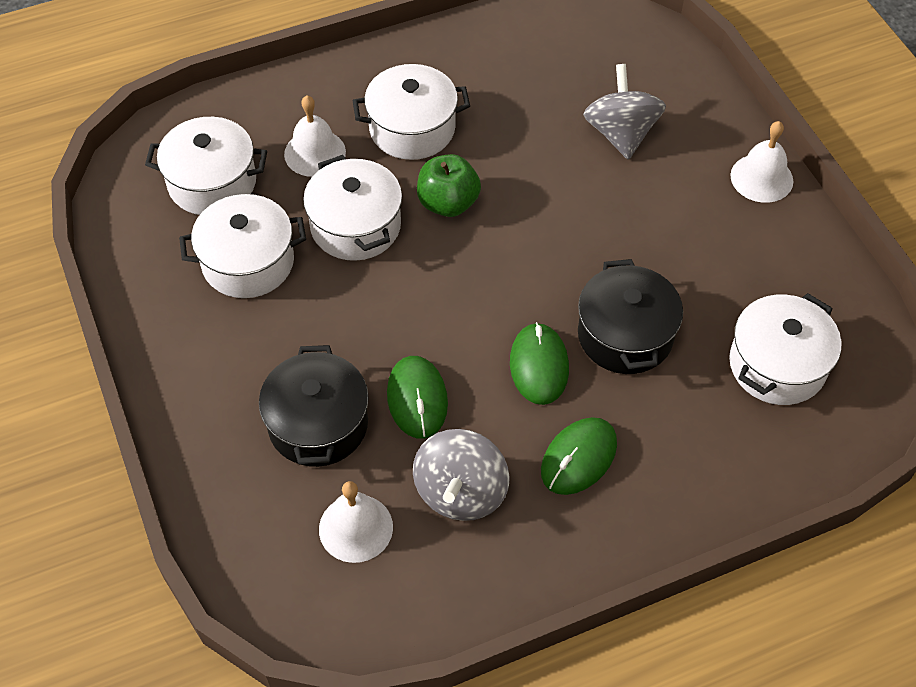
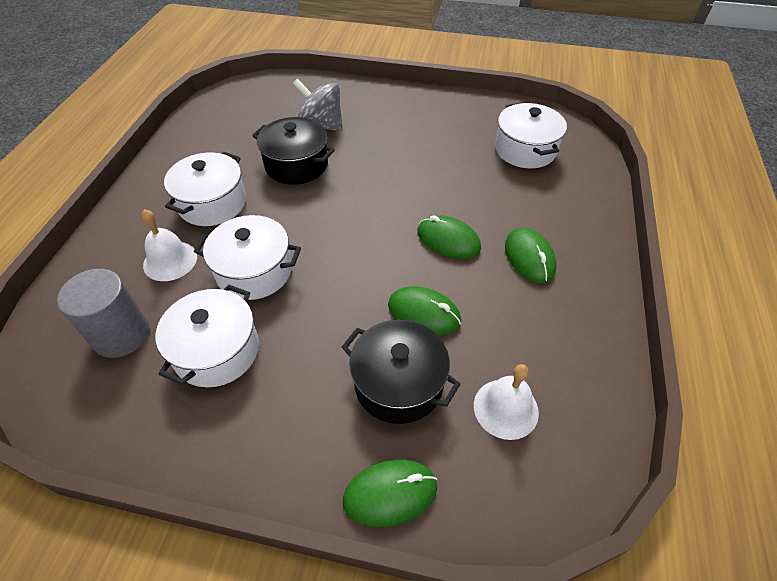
camera: 55 degrees left, 5 degrees down
(207, 479) = (390, 493): none -> green mouse
(212, 183) = (121, 334): white pot -> grey cylinder
(448, 203) = (287, 217): green apple -> none
(461, 492) = (515, 329): grey spinning top -> none
(625, 335) = (458, 193): black pot -> black pot (296, 165)
(761, 178) = (404, 96): white bell -> none

